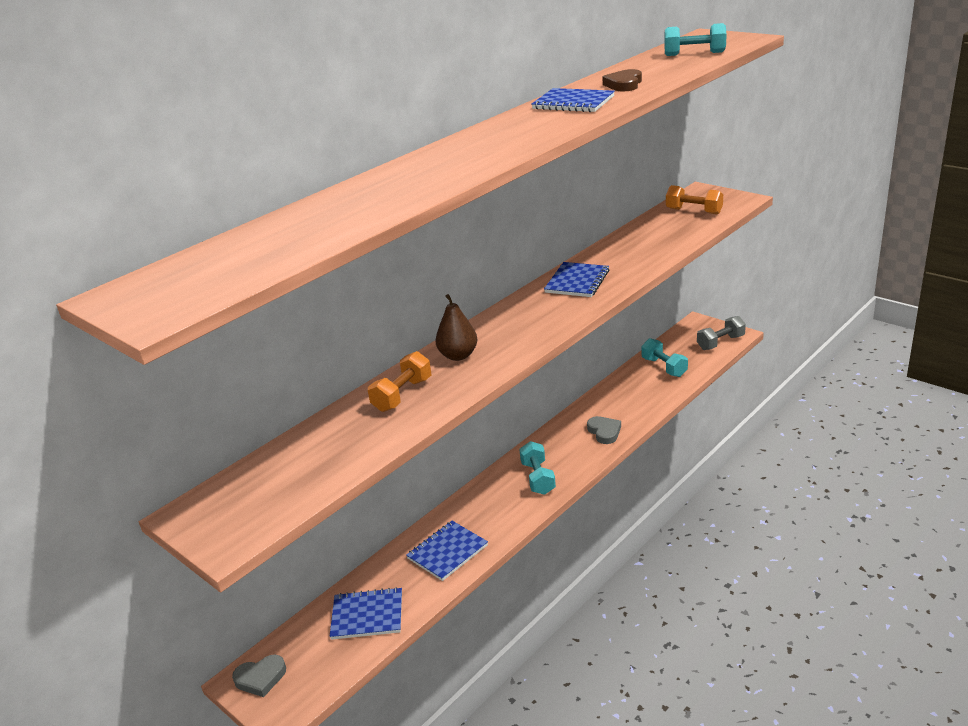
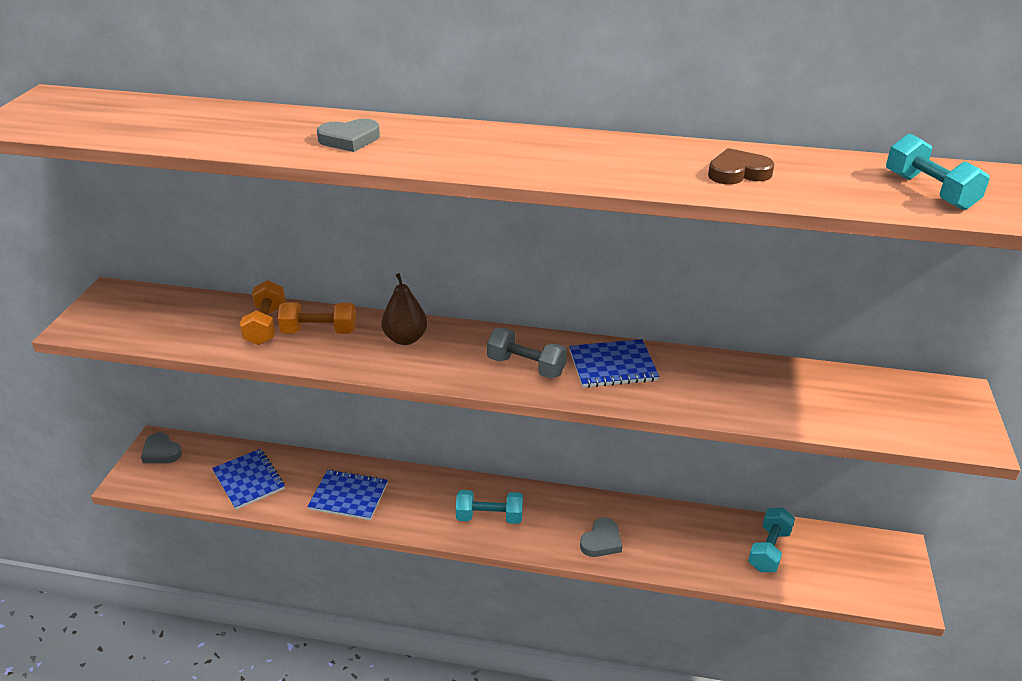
camera: 55 degrees right, 5 degrees up
(425, 176) = (349, 139): none -> grey heart
(538, 478) = (489, 517): turquoise dumbbell -> turquoise dumbbell turned 45 degrees clockwise
(573, 103) = (637, 158): blue notebook -> none
(694, 211) = (887, 404): orange dumbbell -> orange dumbbell (266, 325)
(720, 342) = (873, 589): grey dumbbell -> grey dumbbell (526, 366)

